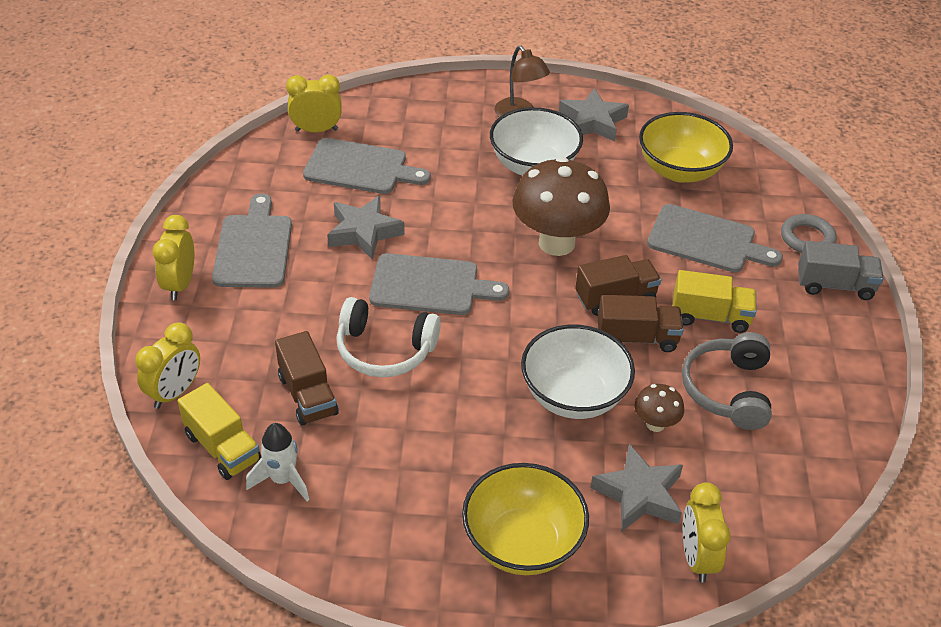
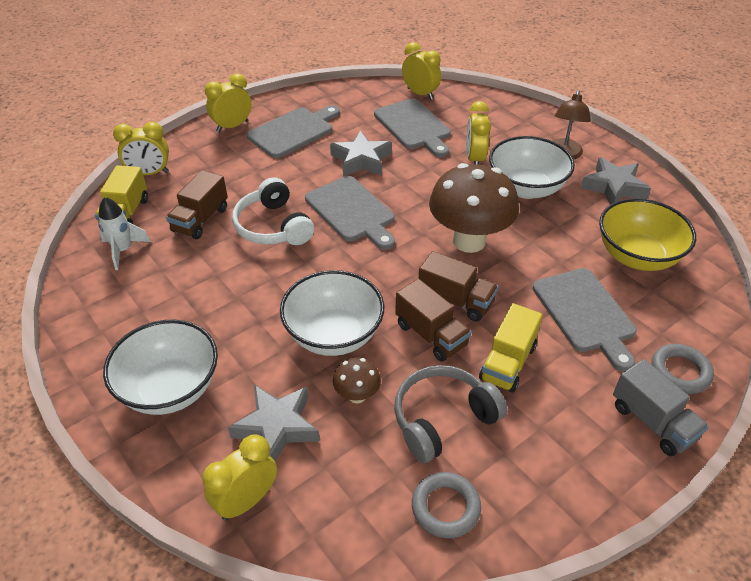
camera: 50 degrees right, 0 degrees up
(457, 166) = (474, 159): none -> yellow clock
(522, 543) = (170, 389): yellow bowl -> white bowl
(710, 316) = (507, 363): yellow truck -> yellow truck turned 60 degrees clockwise
(807, 443) = (445, 507): none -> grey ring

